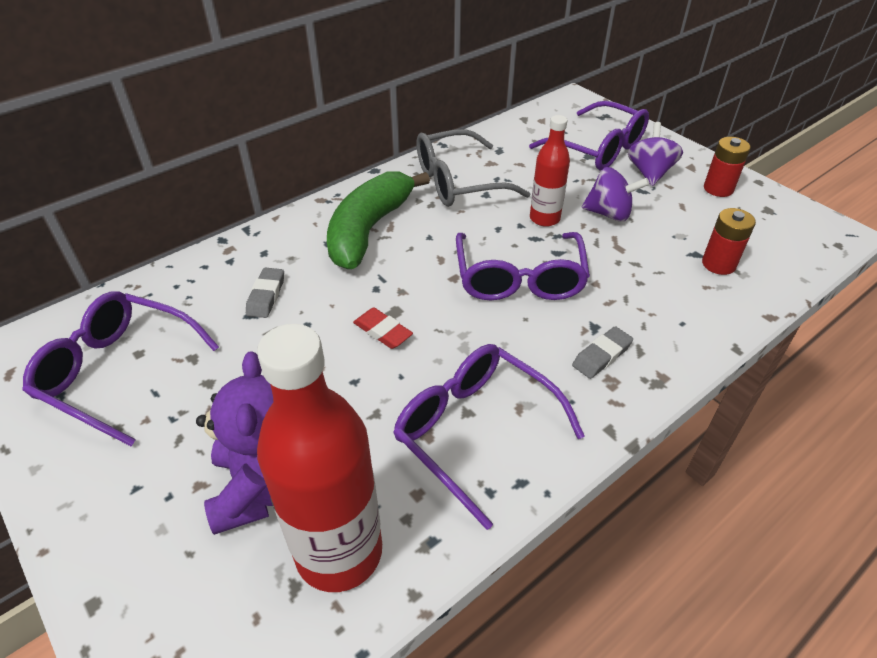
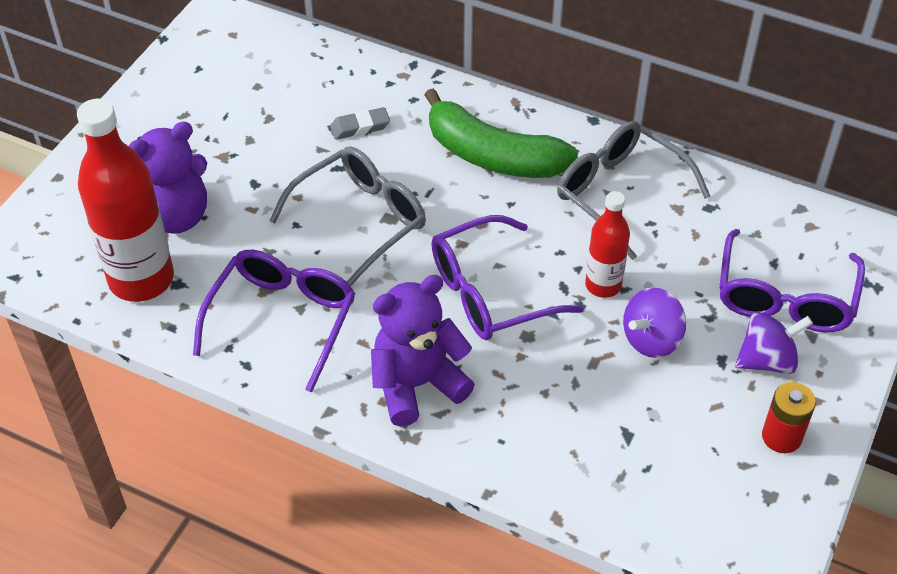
camera: 65 degrees right, 5 degrees up
(117, 372) = (233, 85): purple glasses -> none
(369, 229) = (492, 155): green banana -> green banana turned 150 degrees counterclockwise
(383, 331) = (361, 220): red eraser -> grey glasses
(601, 356) = (417, 384): grey eraser -> purple teddy bear
(609, 213) = (651, 339): purple spinning top -> purple spinning top turned 60 degrees clockwise
(718, 264) = (621, 458): red battery -> none

